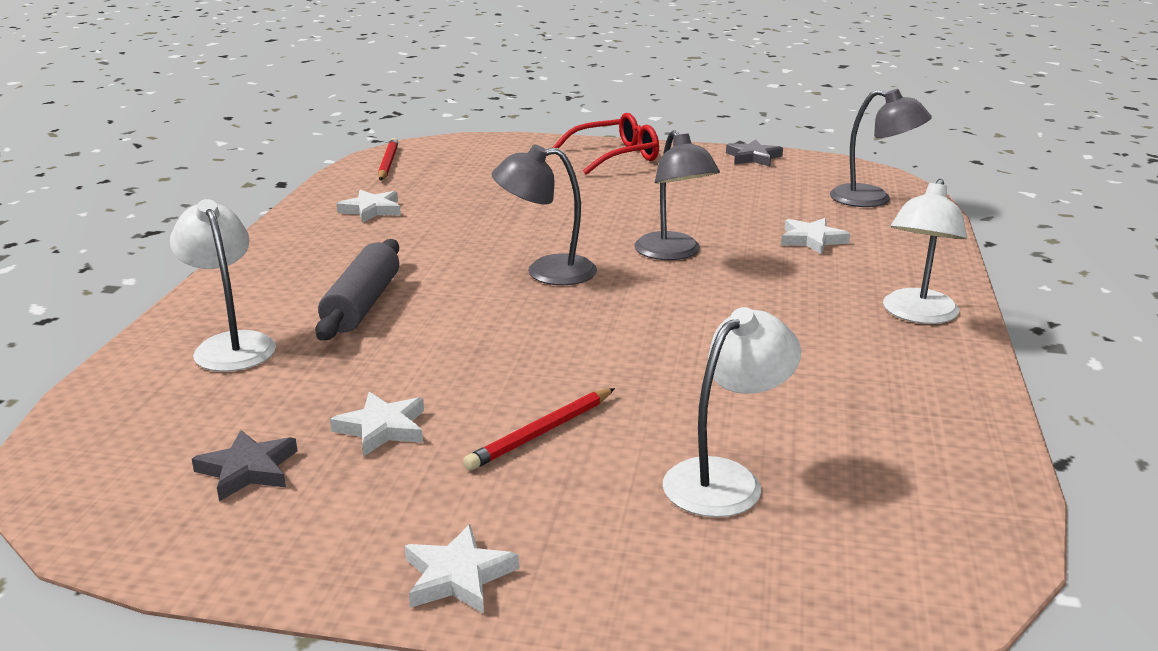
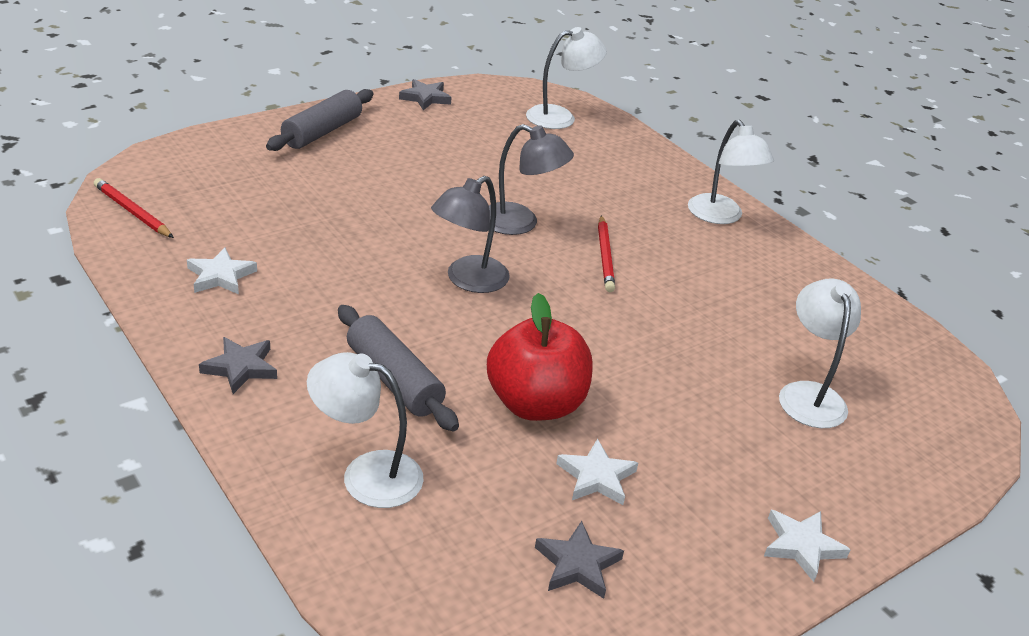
camera: 50 degrees left, 10 degrees up
(281, 259) = (240, 368): none -> grey star
(435, 363) = (535, 404): none -> red apple
(541, 433) = (683, 421): red pencil -> red pencil (605, 256)
(615, 156) = (322, 132): red glasses -> grey rolling pin
(812, 240) = (581, 173): white star -> none
(873, 199) = (560, 117): grey lamp -> white lamp

